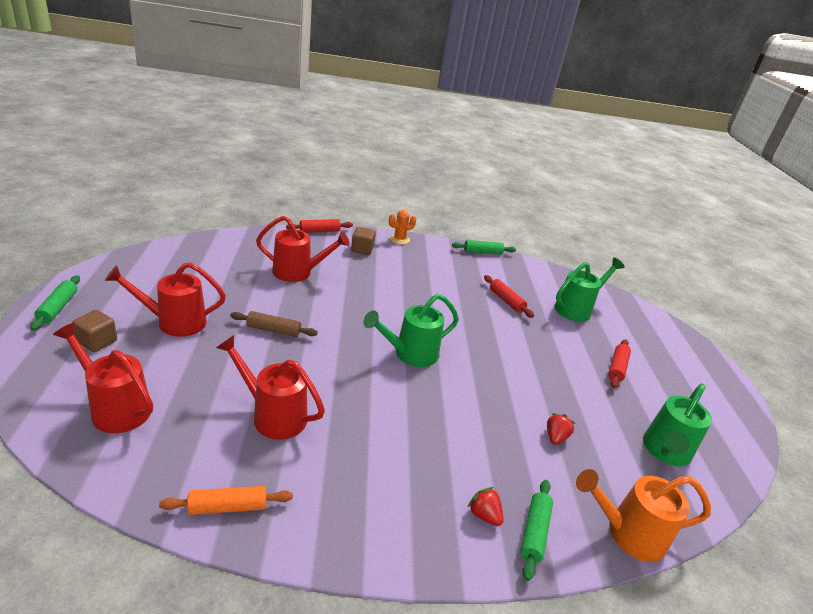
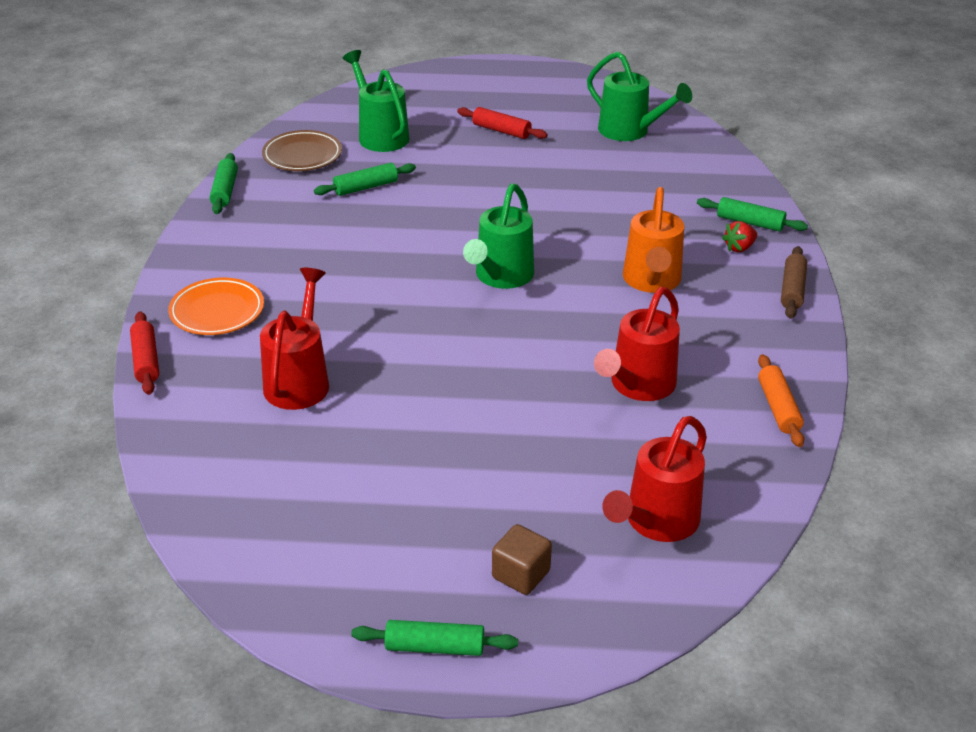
camera: 80 degrees left, 5 degrees up
(174, 322) = (459, 500): red watering can -> none
(273, 330) = (465, 397): brown rolling pin -> brown rolling pin (792, 290)
(362, 249) = (217, 311): brown cube -> orange plate
(399, 239) = (179, 270): orange cactus -> none
(410, 354) = (501, 277): green watering can -> green watering can turned 45 degrees clockwise
(506, 301) = (366, 187): red rolling pin -> green rolling pin
(534, 278) = (302, 155): none -> brown plate
(555, 437) = (625, 191): red strawberry -> none
(627, 533) = (735, 174): orange watering can -> orange watering can (651, 281)

